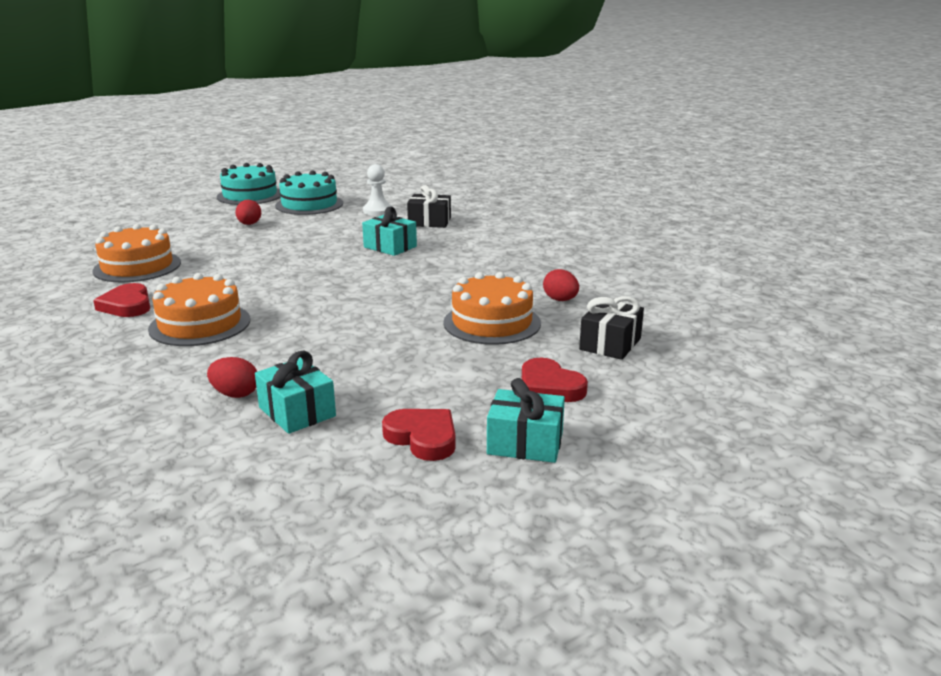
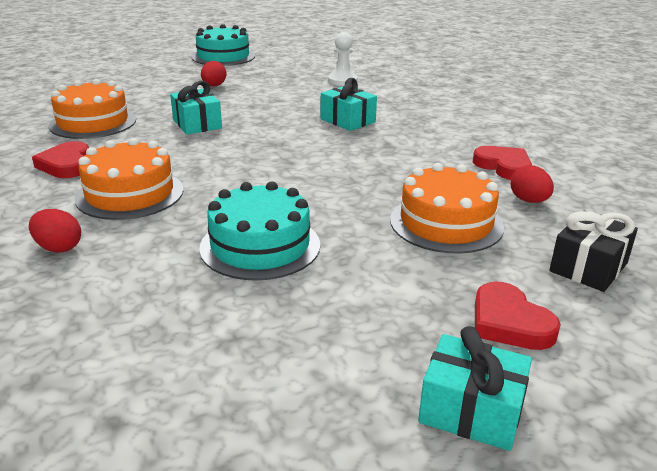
camera: 10 degrees right, 5 degrees up
(235, 394) = (137, 289): red egg -> red egg (58, 248)
(297, 412) = (198, 323): turquoise gift -> turquoise gift (197, 124)
(309, 204) = (277, 69): turquoise cake -> turquoise cake (260, 246)
(423, 438) = (340, 383): red heart -> red heart (503, 166)
(429, 222) = (393, 96): black gift -> none

